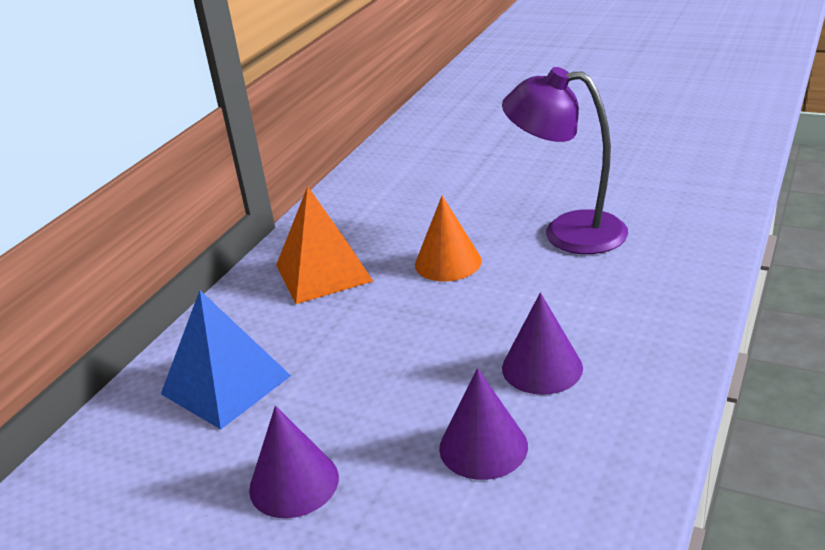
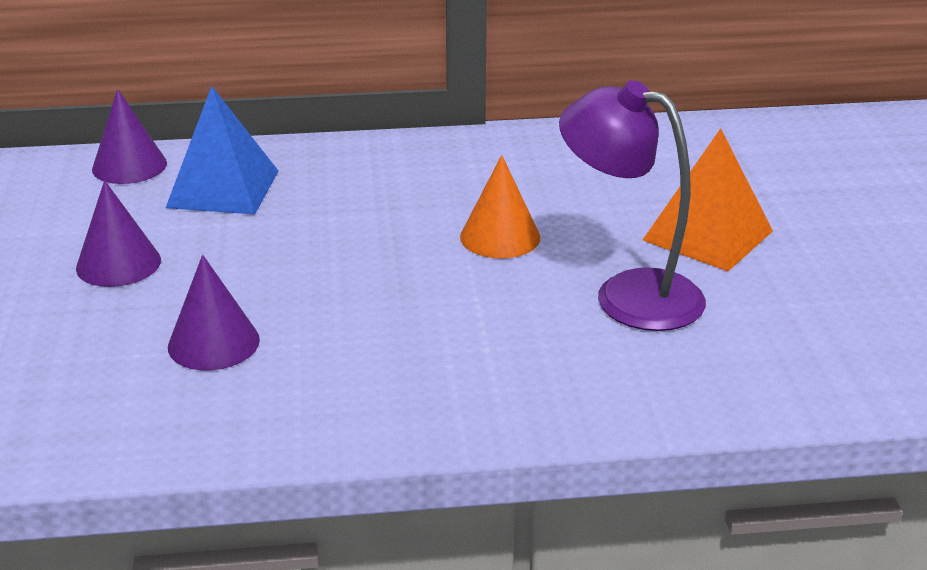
camera: 55 degrees right, 0 degrees up
(323, 273) = (425, 175): orange pyramid -> orange pyramid (708, 235)
(542, 367) = (353, 344): purple cone -> purple cone (129, 166)
(567, 232) = (628, 294): purple lamp -> purple lamp turned 45 degrees counterclockwise

